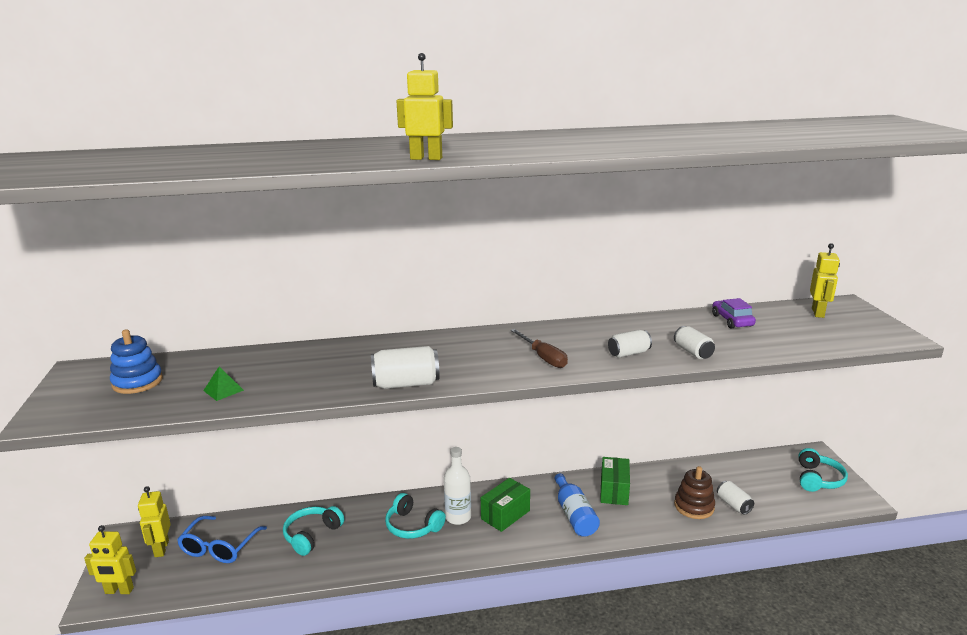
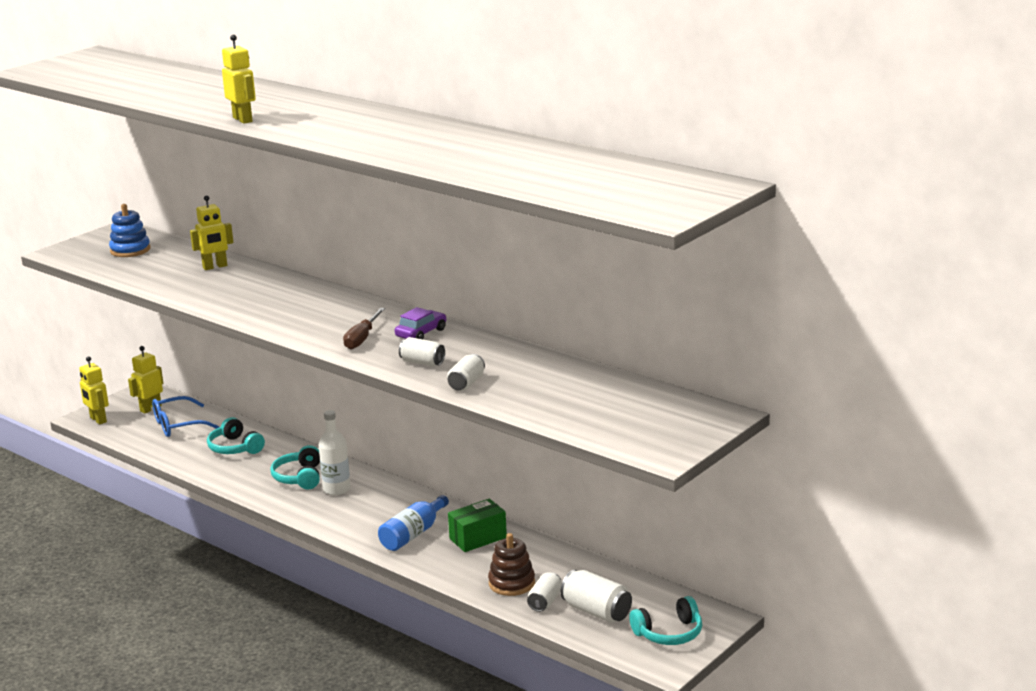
camera: 50 degrees right, 0 degrees up
(223, 390) = (155, 274): green pyramid -> none
(312, 535) = (235, 448): turquoise headphones -> turquoise headphones turned 120 degrees counterclockwise
(406, 384) = (245, 315): white can -> white can (596, 612)
(505, 515) = (368, 506): green box -> none
(732, 320) = (574, 379): purple car -> purple car (421, 333)
(818, 313) = (668, 408): yellow robot -> yellow robot (215, 267)

